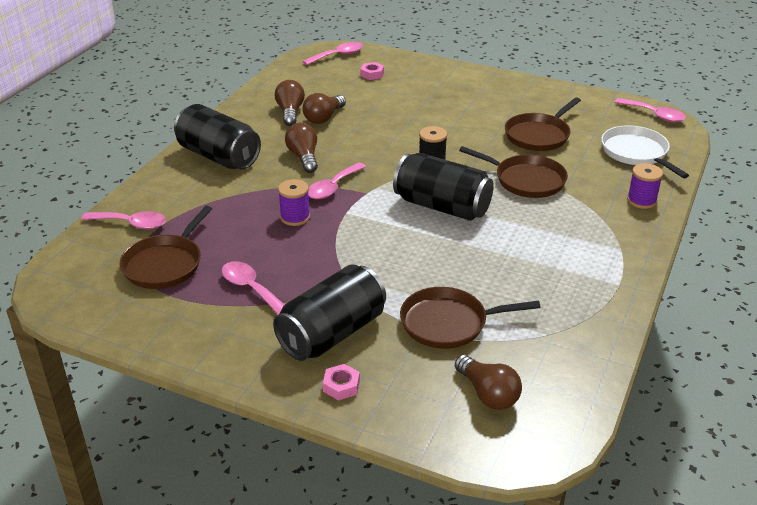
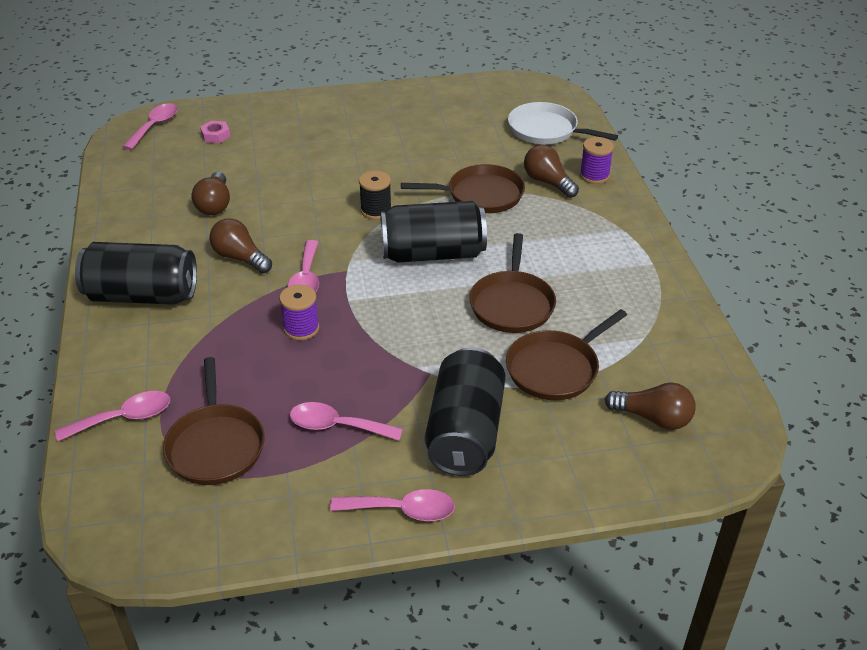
camera: 35 degrees left, 5 degrees up
(290, 112) = (170, 212): brown light bulb -> brown light bulb (548, 182)
(341, 386) = (527, 479): pink nut -> none
(539, 135) = (447, 144): brown pan -> brown pan (512, 304)
(654, 115) = (525, 86): pink spoon -> pink spoon (402, 510)

